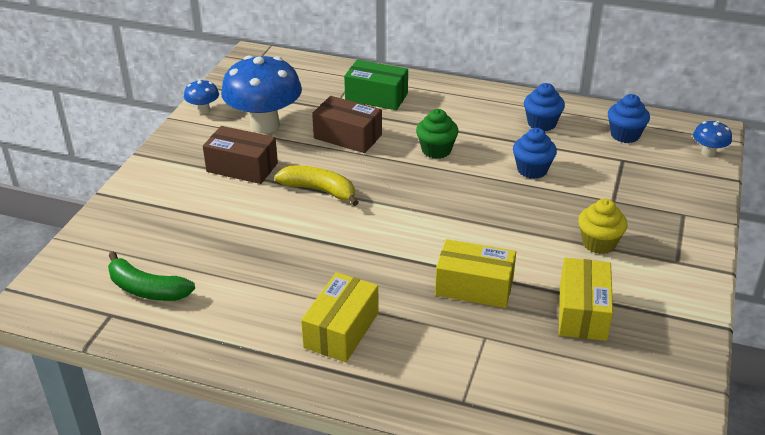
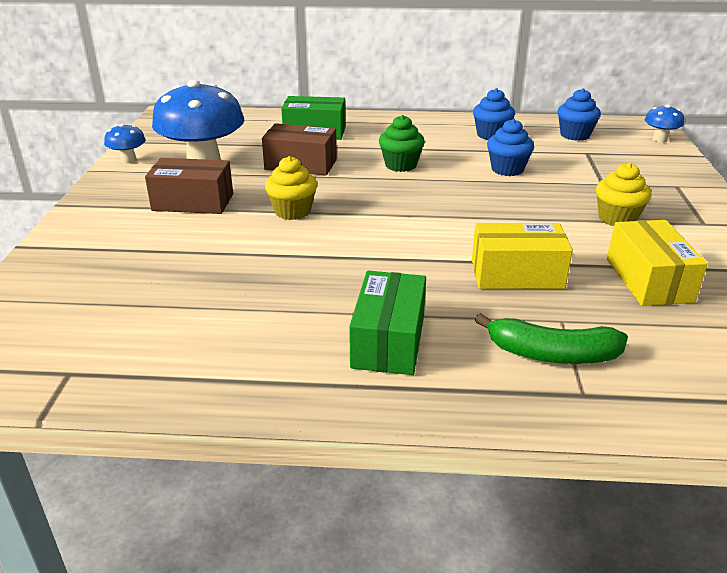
camera: 15 degrees left, 5 degrees down
(147, 289) = (112, 336): green banana -> green banana (552, 354)
(319, 190) = (292, 211): yellow banana -> yellow cupcake
(341, 330) = (388, 341): yellow box -> green box

